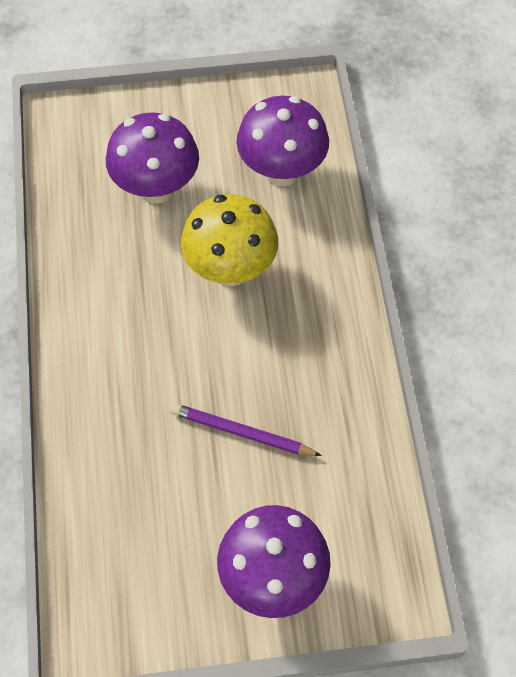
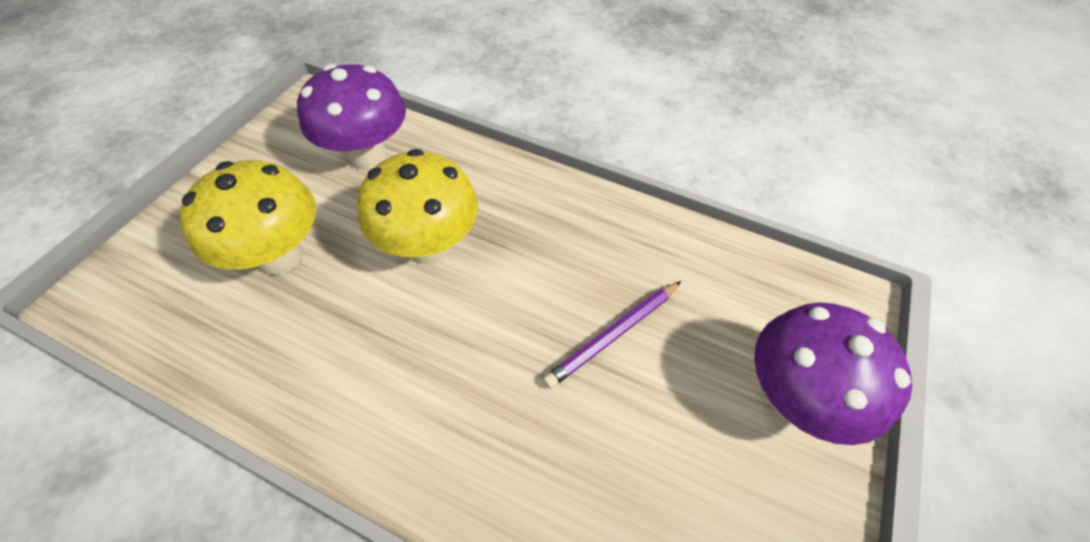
camera: 60 degrees left, 5 degrees down
(156, 188) = (280, 256): purple mushroom -> yellow mushroom

